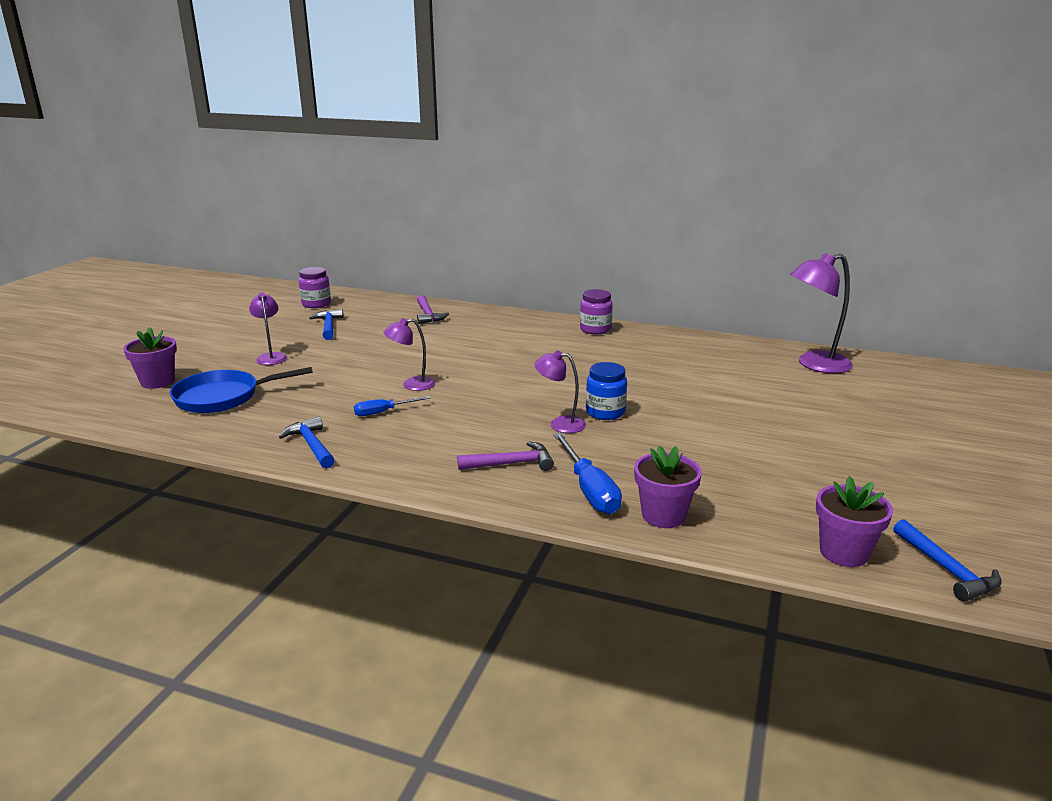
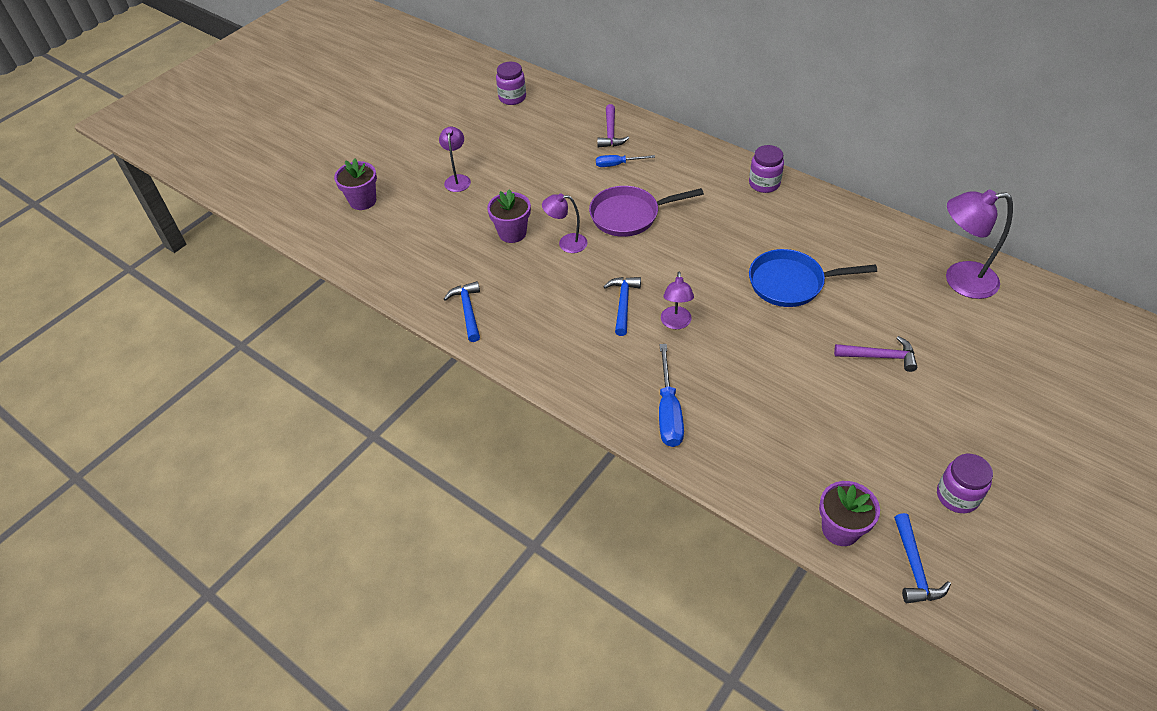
camera: 20 degrees right, 25 degrees up
(223, 397) = (410, 232): blue pan -> blue pan (791, 283)
(328, 326) = (515, 138): blue hammer -> blue hammer (623, 304)
(383, 412) = (533, 278): blue screwdriver -> blue screwdriver (617, 164)
(471, 360) = (629, 215): none -> purple pan
(511, 463) = (617, 366): purple hammer -> purple hammer (880, 356)
(560, 424) = (676, 323): purple lamp -> purple lamp turned 120 degrees counterclockwise
(605, 412) = (721, 315): blue jar -> none
(663, 515) = (715, 455): purple flower pot -> purple flower pot (512, 233)
(938, 504) = (957, 496): none -> purple jar

